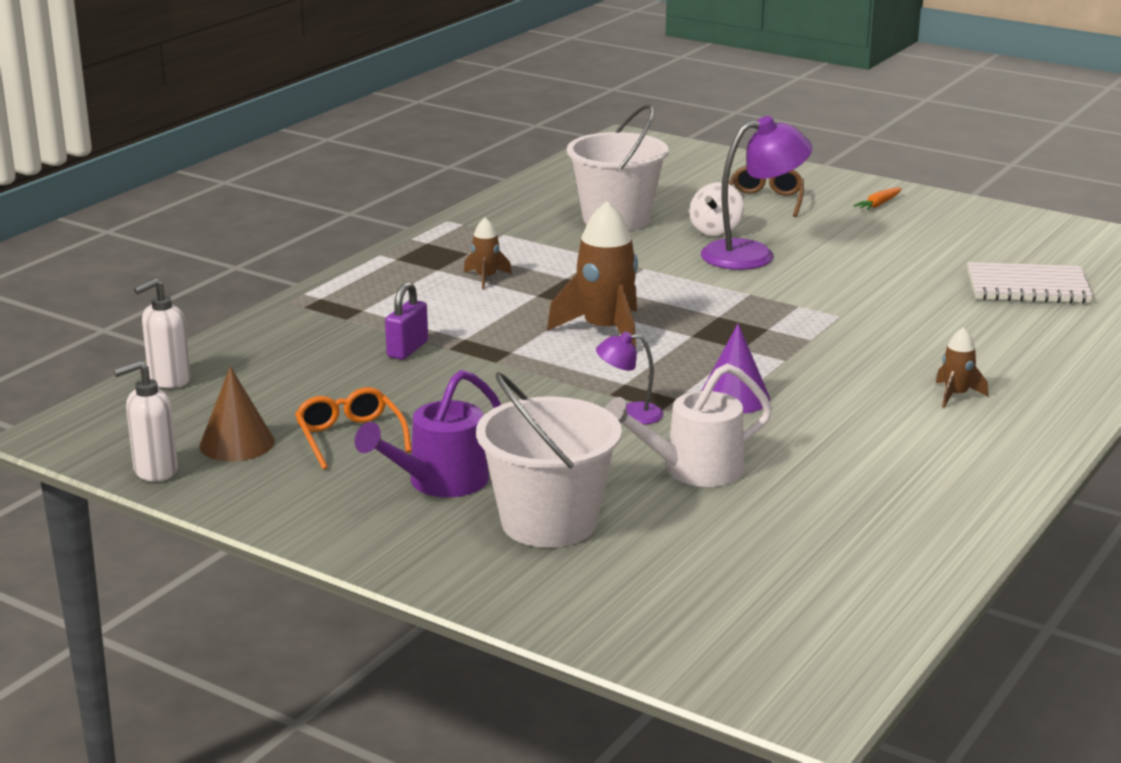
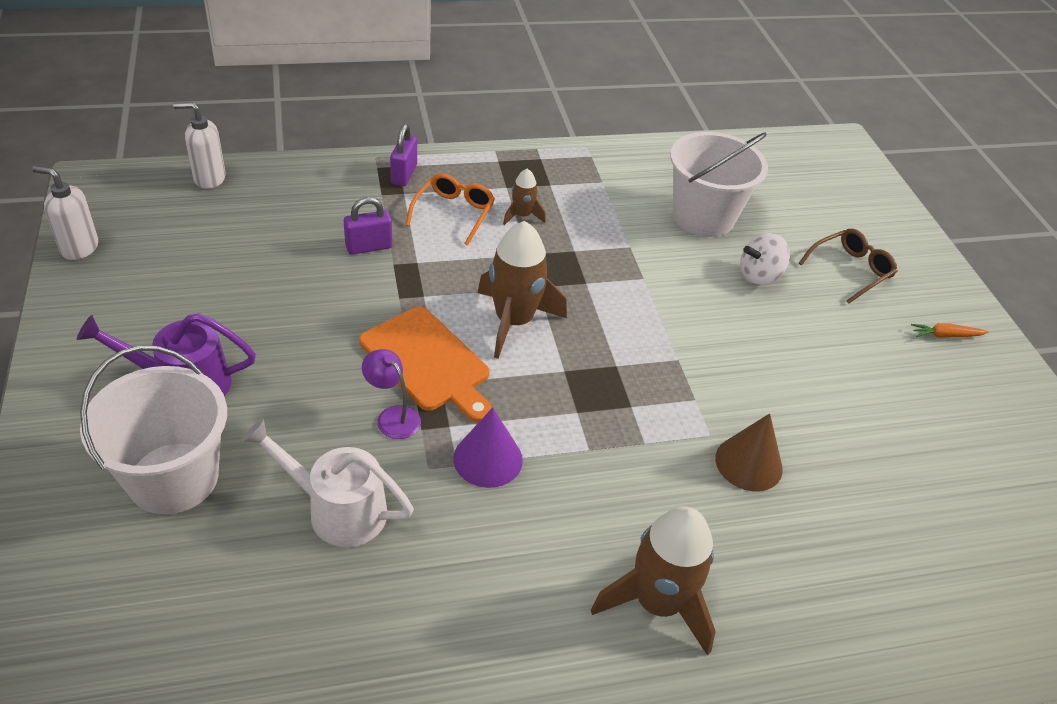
camera: 40 degrees right, 20 degrees up
(237, 443) = (151, 257): brown cone -> brown cone (748, 463)
(337, 300) = (404, 174): none -> purple padlock
(350, 437) = (209, 300): orange glasses -> orange glasses (454, 213)
(592, 379) = (428, 362): none -> orange cutting board
(752, 254) = (747, 320): purple lamp -> none
(955, 395) = (657, 602): brown rocket -> brown rocket, size x1.98
(1028, 287) = (935, 526): white notebook -> none

